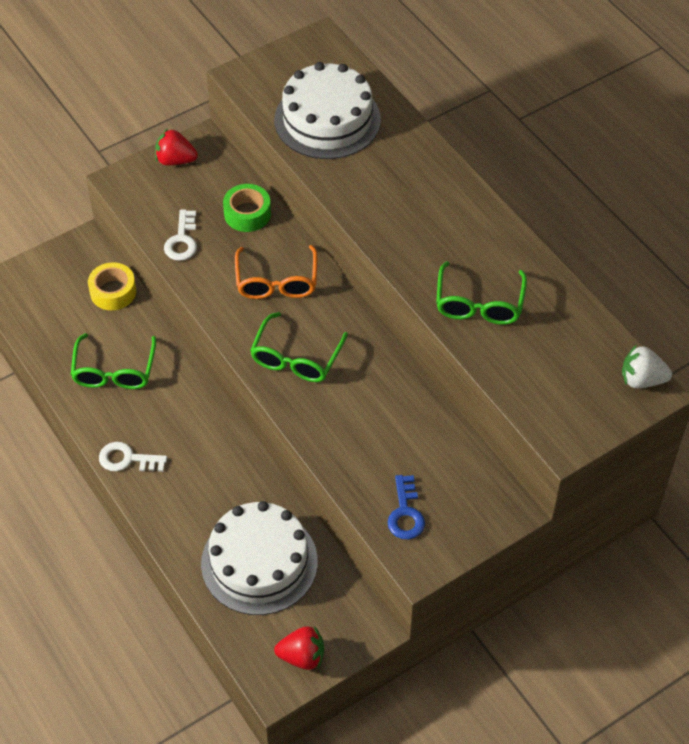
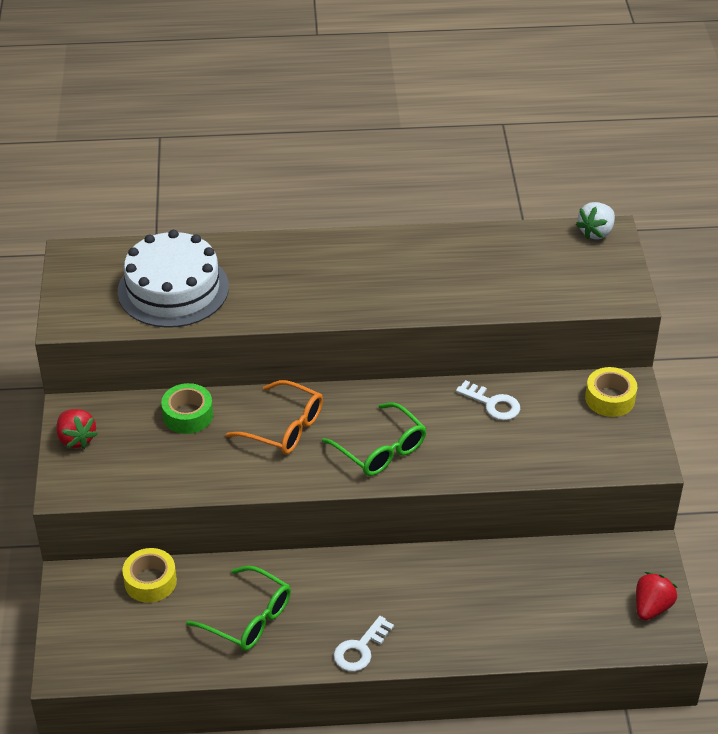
camera: 60 degrees left, 10 degrees down
(175, 160) = (76, 439): red strawberry -> red strawberry turned 75 degrees counterclockwise
(182, 240) = (180, 473): white key -> white key (492, 404)
(259, 562) = (538, 597): white cake -> none
(405, 513) = (592, 448): blue key -> none
(479, 303) = (455, 285): green glasses -> none
(480, 502) = (610, 398): none -> yellow tape

